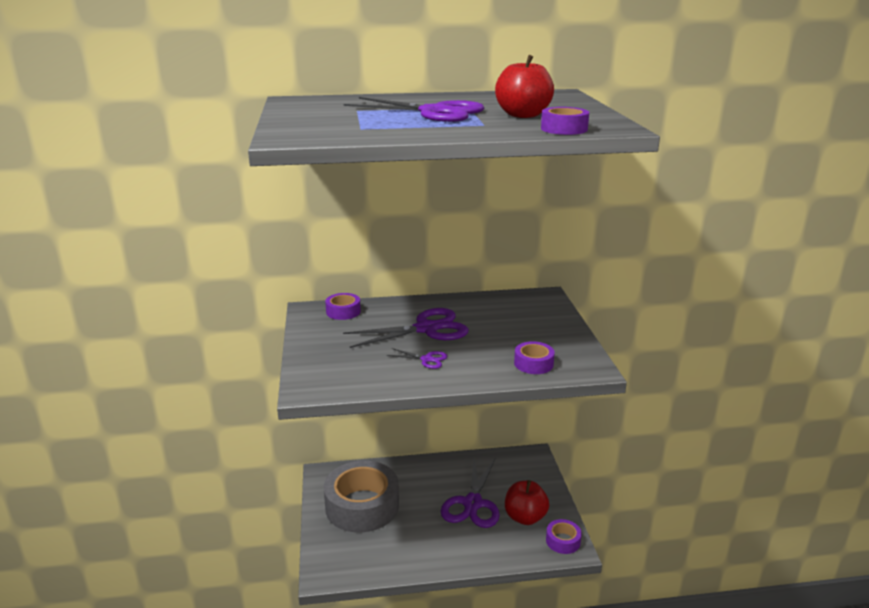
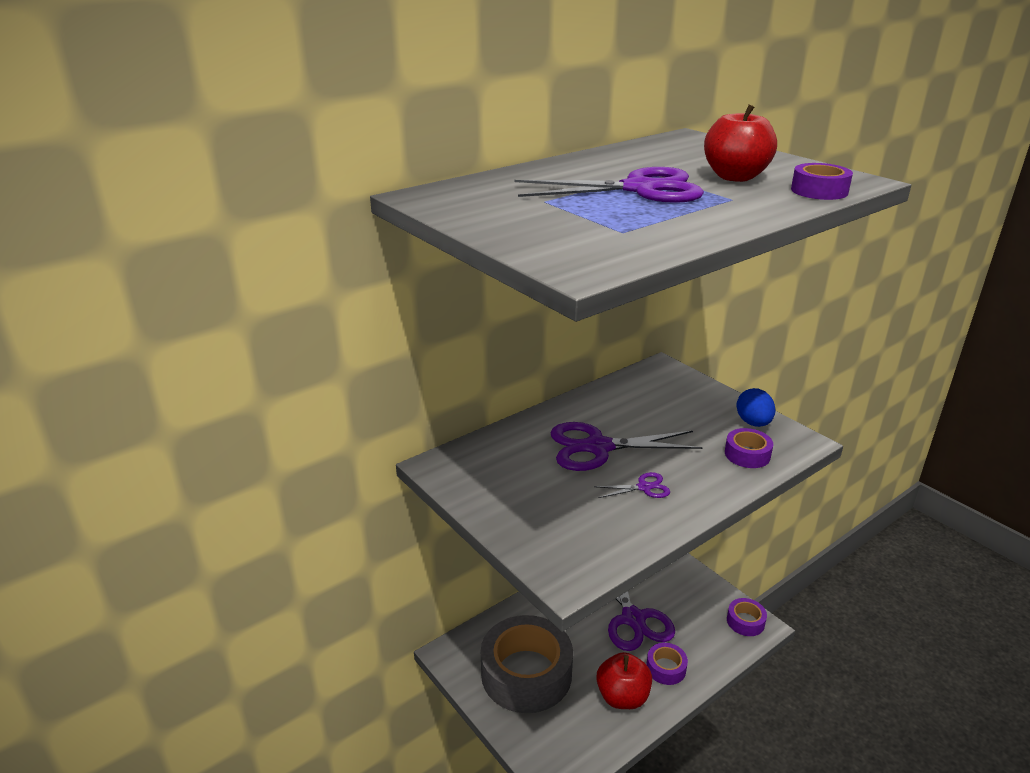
camera: 30 degrees left, 5 degrees up
(343, 311) = (480, 455): purple tape -> purple tape (666, 668)
(427, 329) = (597, 447): purple scissors -> purple scissors turned 135 degrees counterclockwise
(525, 517) = (693, 611): red apple -> red apple (622, 697)
(568, 347) = (753, 423): none -> blue egg

